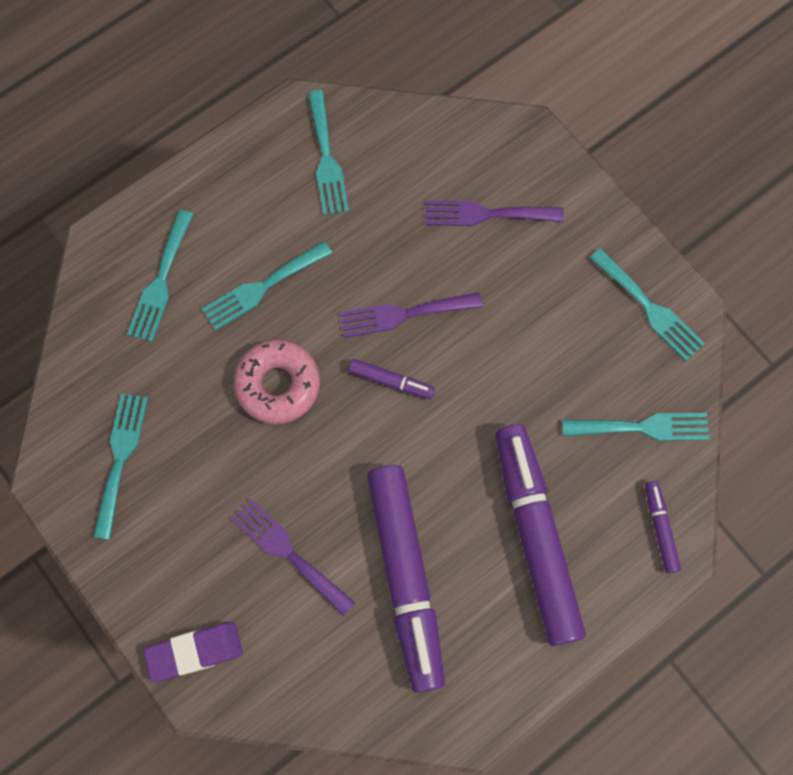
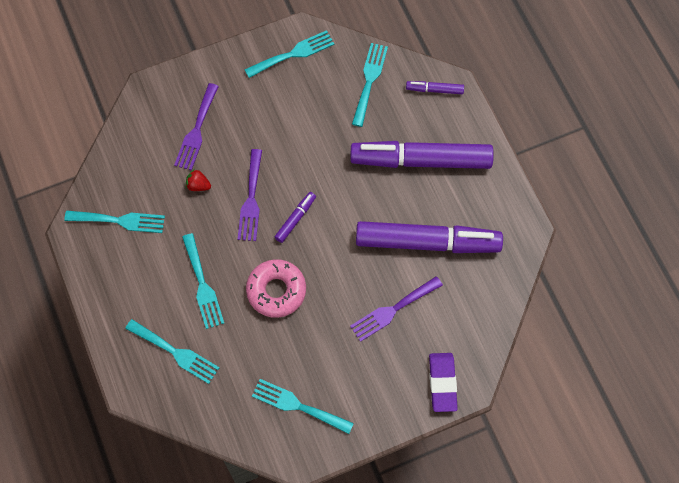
camera: 75 degrees left, 5 degrees down
(405, 240) = (198, 185): none -> red strawberry

